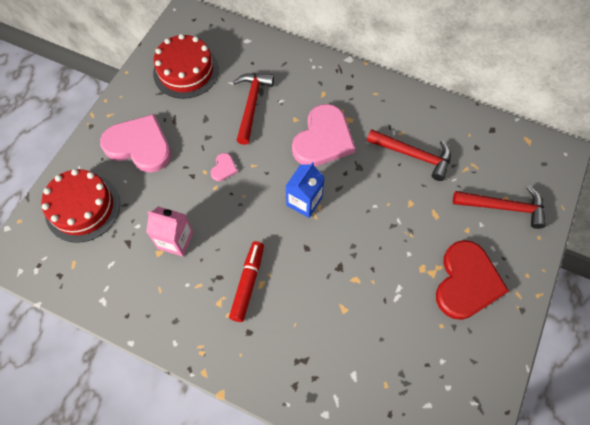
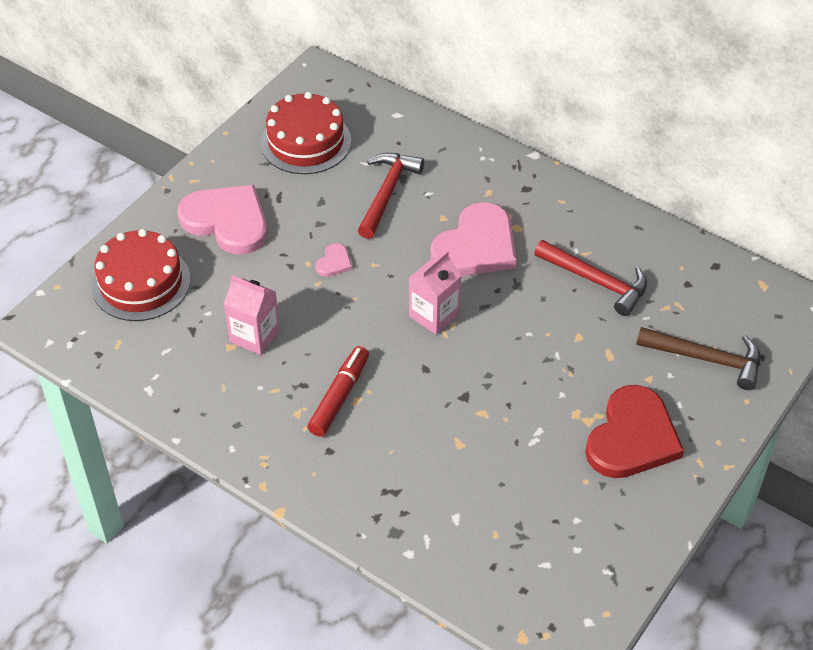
camera: 10 degrees right, 15 degrees down
(304, 201) = (434, 315): blue carton -> pink carton
(503, 207) = (706, 359): red hammer -> brown hammer

